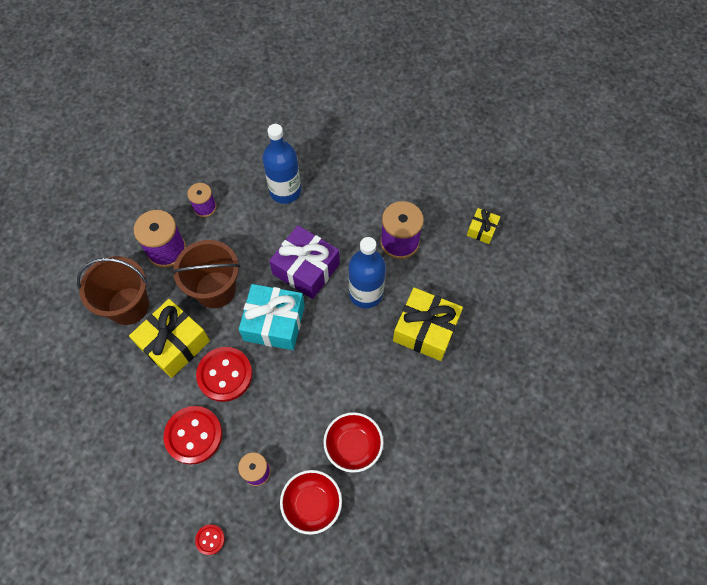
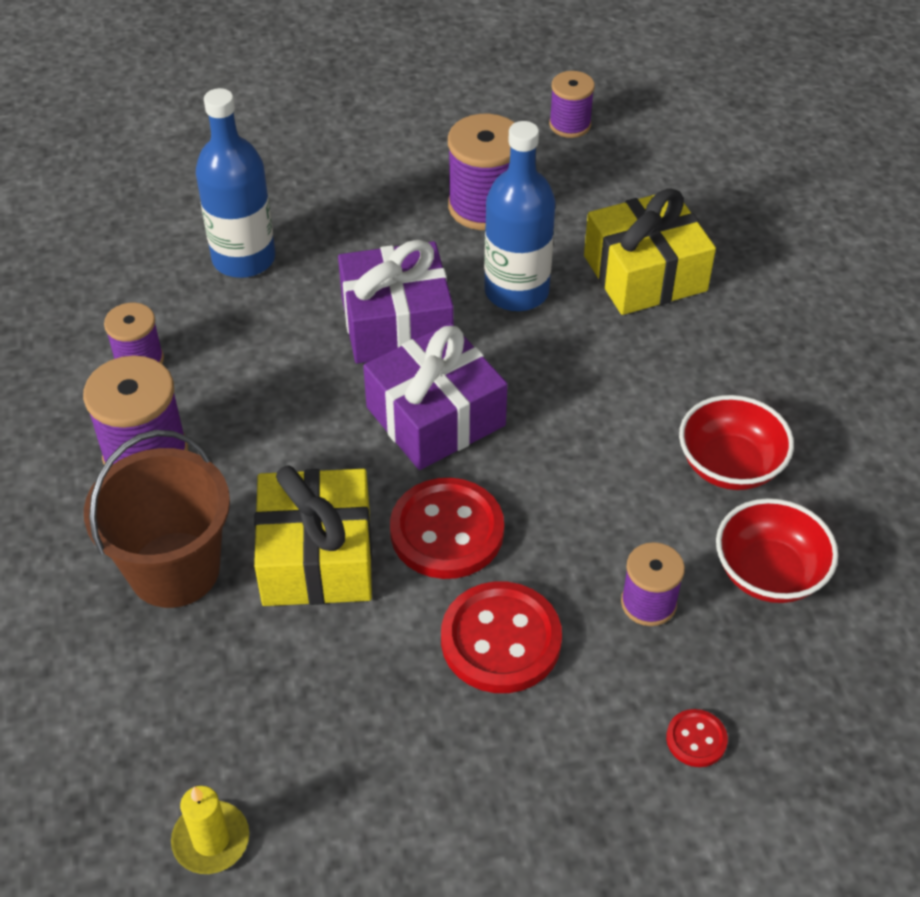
camera: 45 degrees left, 15 degrees down
(38, 417) = (211, 840): none -> yellow candle
(215, 289) = (293, 444): brown bucket -> none
(274, 323) = (435, 416): turquoise gift -> purple gift
(482, 230) = (570, 125): yellow gift -> purple spool

